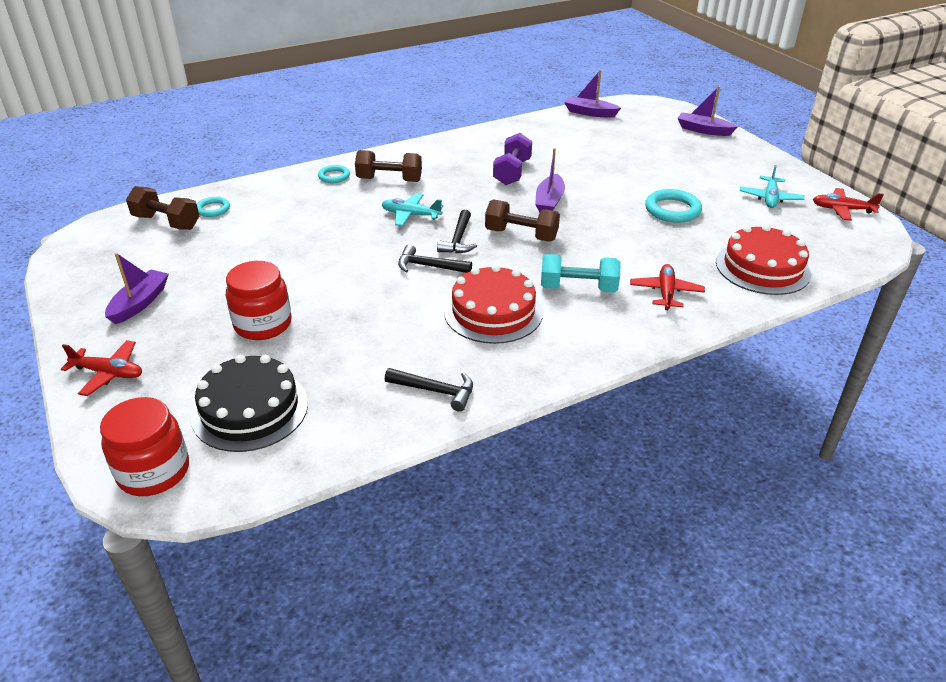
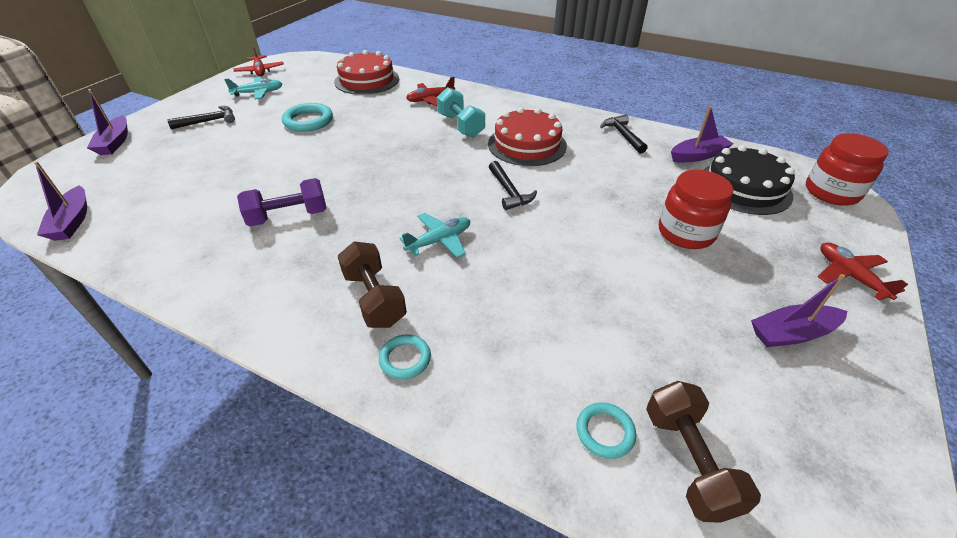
camera: 125 degrees left, 5 degrees up
(411, 215) = (439, 241): turquoise plane -> turquoise plane turned 105 degrees counterclockwise
(458, 239) = (453, 195): black hammer -> black hammer (208, 121)
(521, 235) = (413, 168): brown dumbbell -> none
(549, 201) = (339, 175): purple boat -> purple boat (698, 155)

